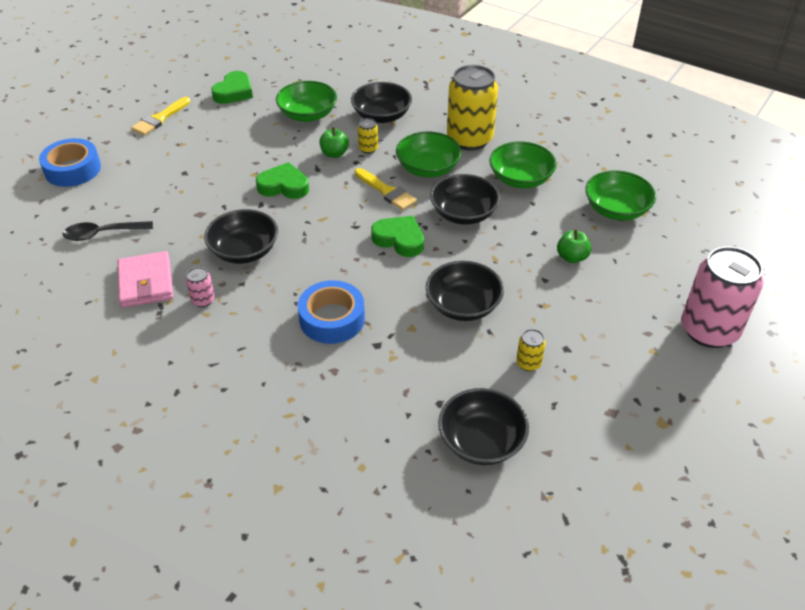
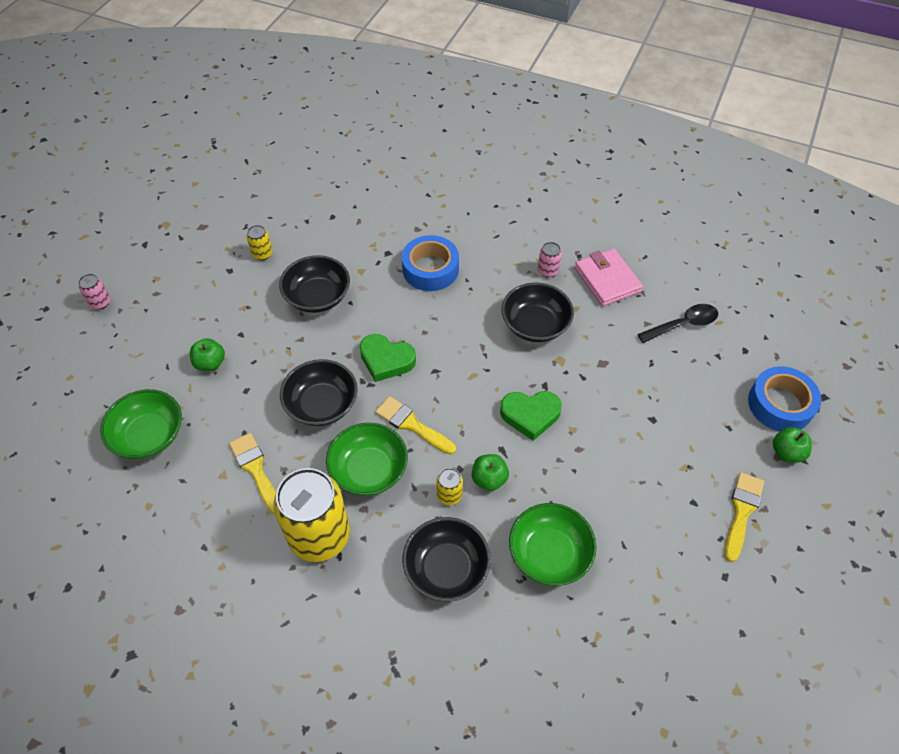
camera: 170 degrees right, 10 degrees up
(97, 143) = (786, 452): none -> green apple
(234, 92) = (675, 591): green heart -> none
(481, 441) = (300, 196): black bowl -> none
(520, 179) = (255, 469): green bowl -> yellow brush
(709, 330) = (100, 302): pink can -> pink can, size x0.42

